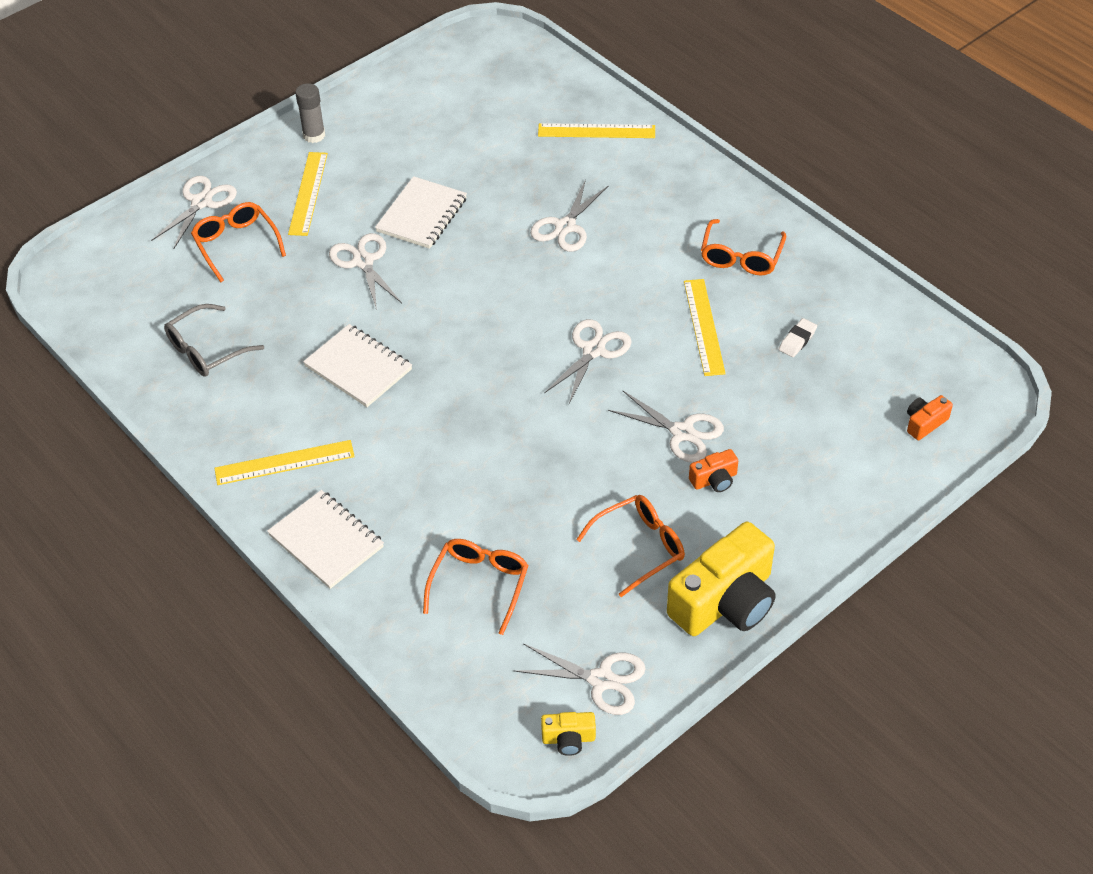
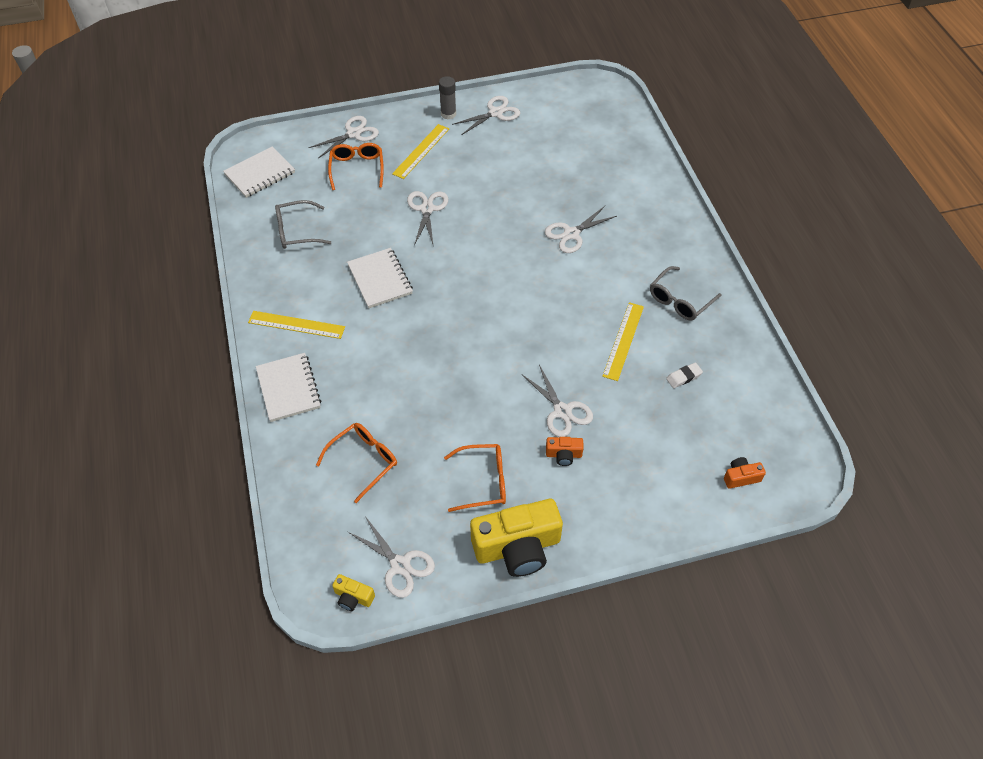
camera: 25 degrees right, 5 degrees up
(422, 215) = (483, 191): white notebook -> white notebook (260, 174)
(593, 350) = (538, 328): white scissors -> white scissors (495, 113)
(596, 131) = (633, 175): yellow ruler -> none
(741, 257) = (680, 300): orange glasses -> grey glasses

